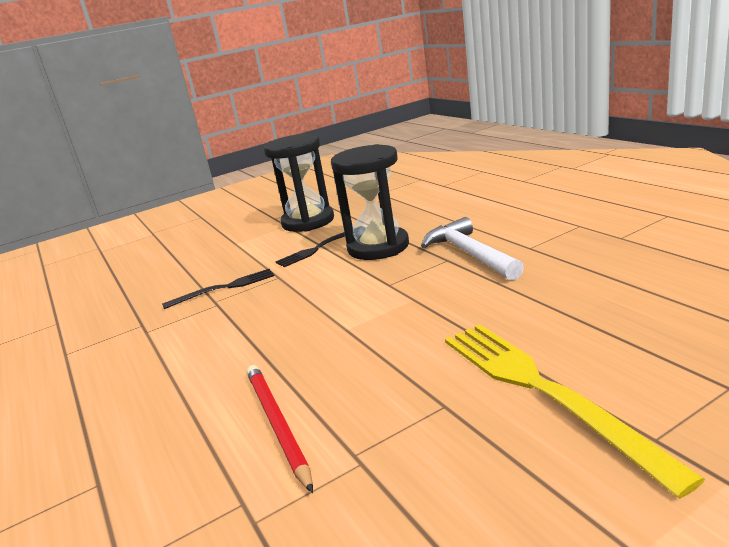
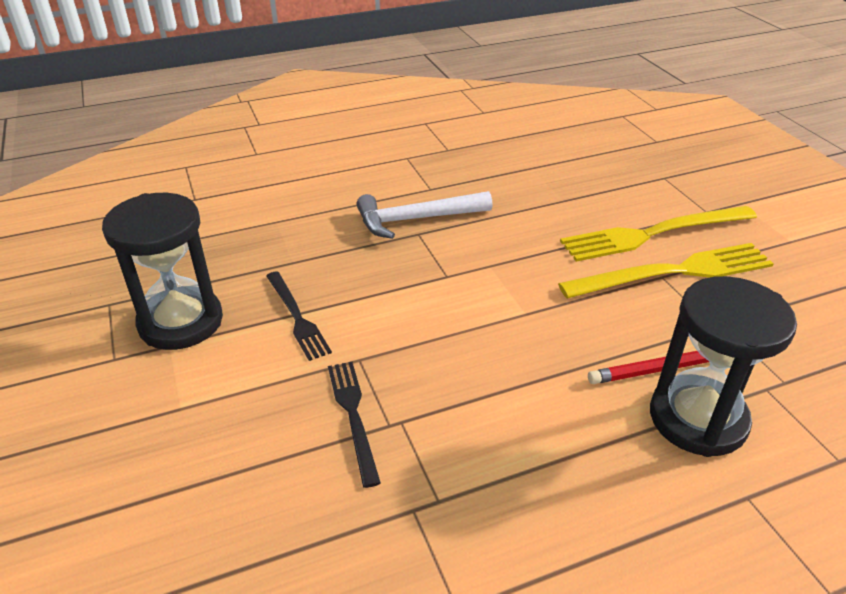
camera: 85 degrees left, 15 degrees up
(378, 247) = (343, 271): black hourglass -> black hourglass (697, 419)
(458, 414) = (674, 272): none -> yellow fork

